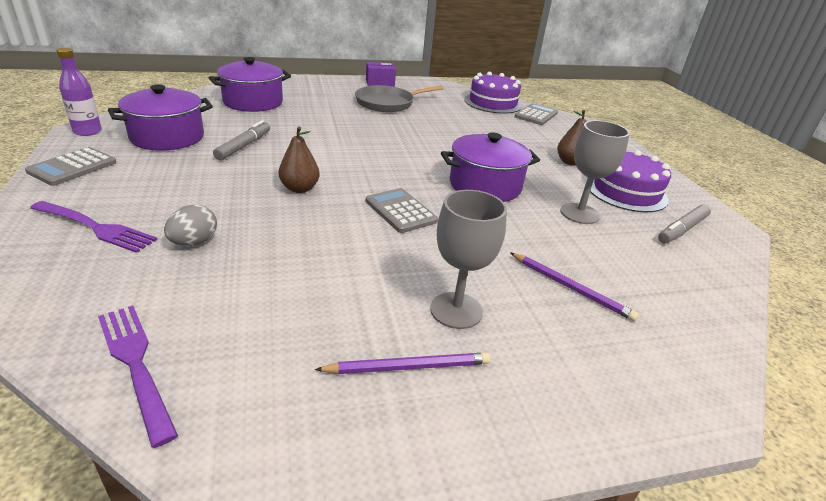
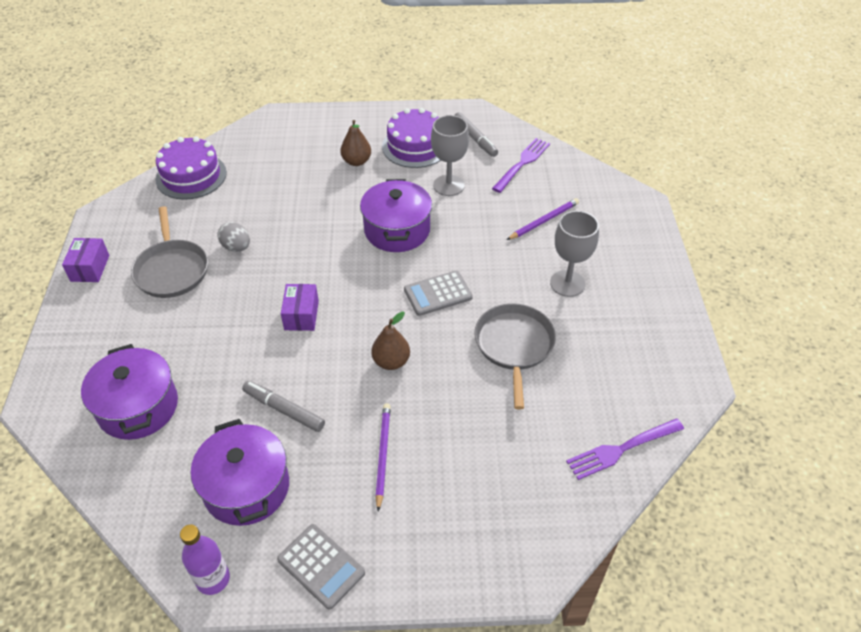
camera: 75 degrees left, 15 degrees up
(96, 227) = (454, 511): purple fork -> purple fork (522, 163)
(194, 242) = (481, 434): grey egg -> grey egg (236, 247)
(329, 264) = (514, 346): none -> grey pan
(352, 147) = (301, 315): none -> purple box
(408, 367) = (618, 315): purple pencil -> purple pencil (382, 455)
(536, 115) = (237, 151): grey calculator -> none

